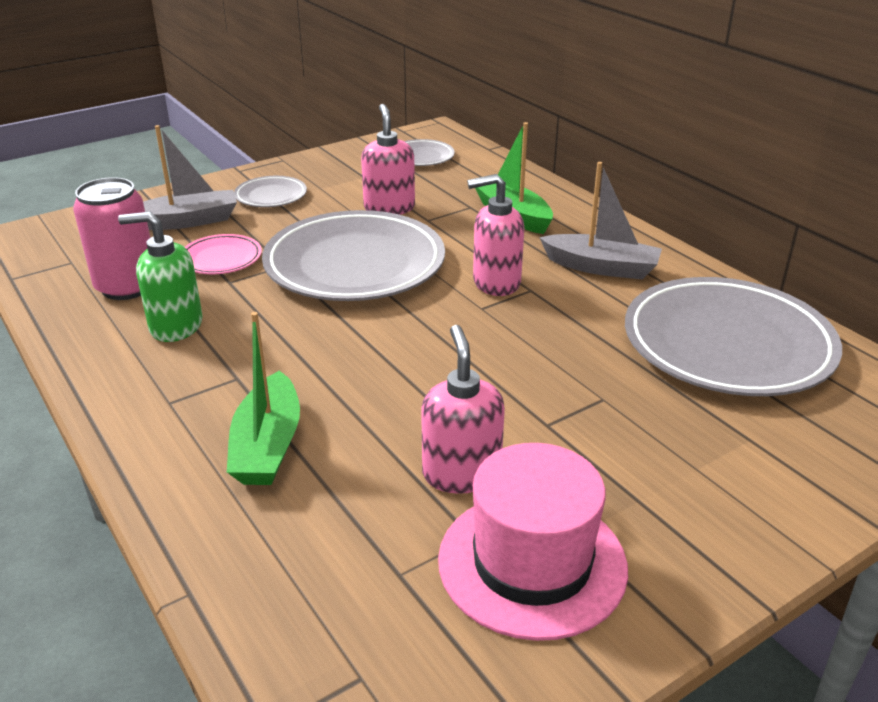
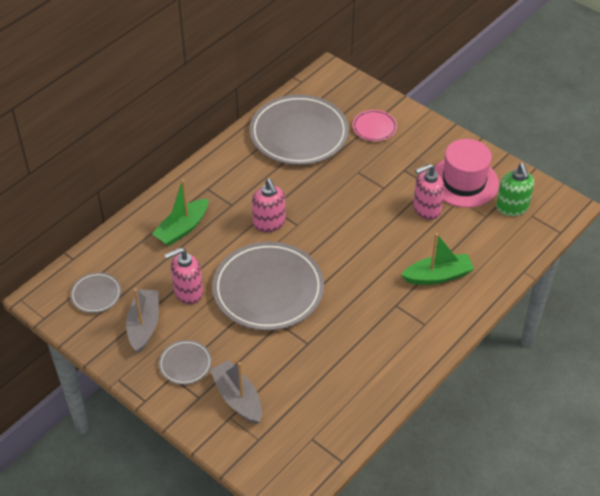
camera: 105 degrees left, 15 degrees up
(127, 287) = (331, 392): pink can -> none
(175, 326) = (362, 349): green soap dispenser -> green soap dispenser (512, 207)
(221, 259) = (282, 358): pink plate -> pink plate (374, 127)
(601, 267) = (238, 182): grey boat -> grey boat (144, 325)

